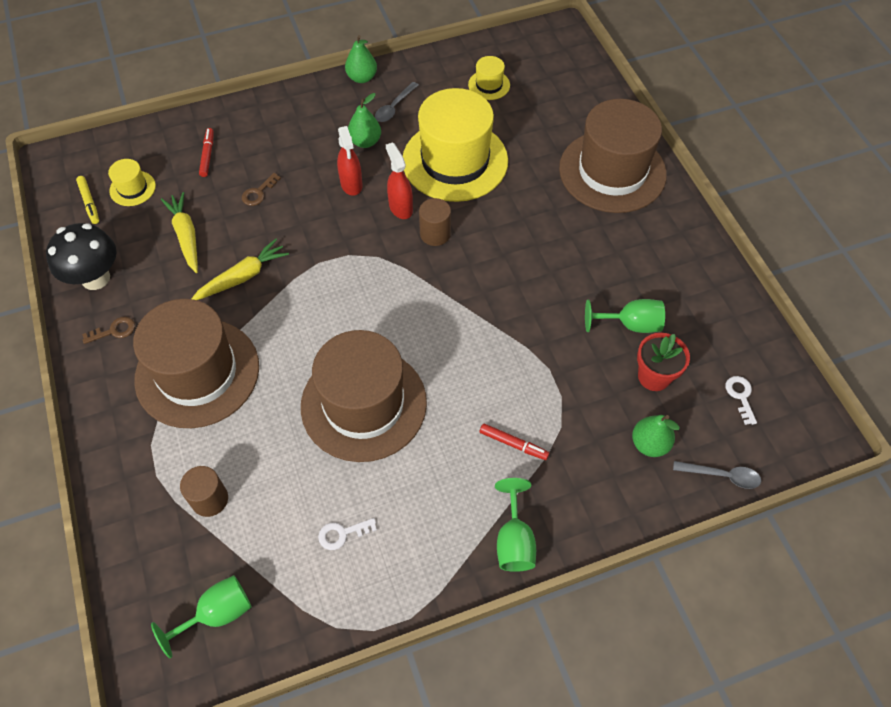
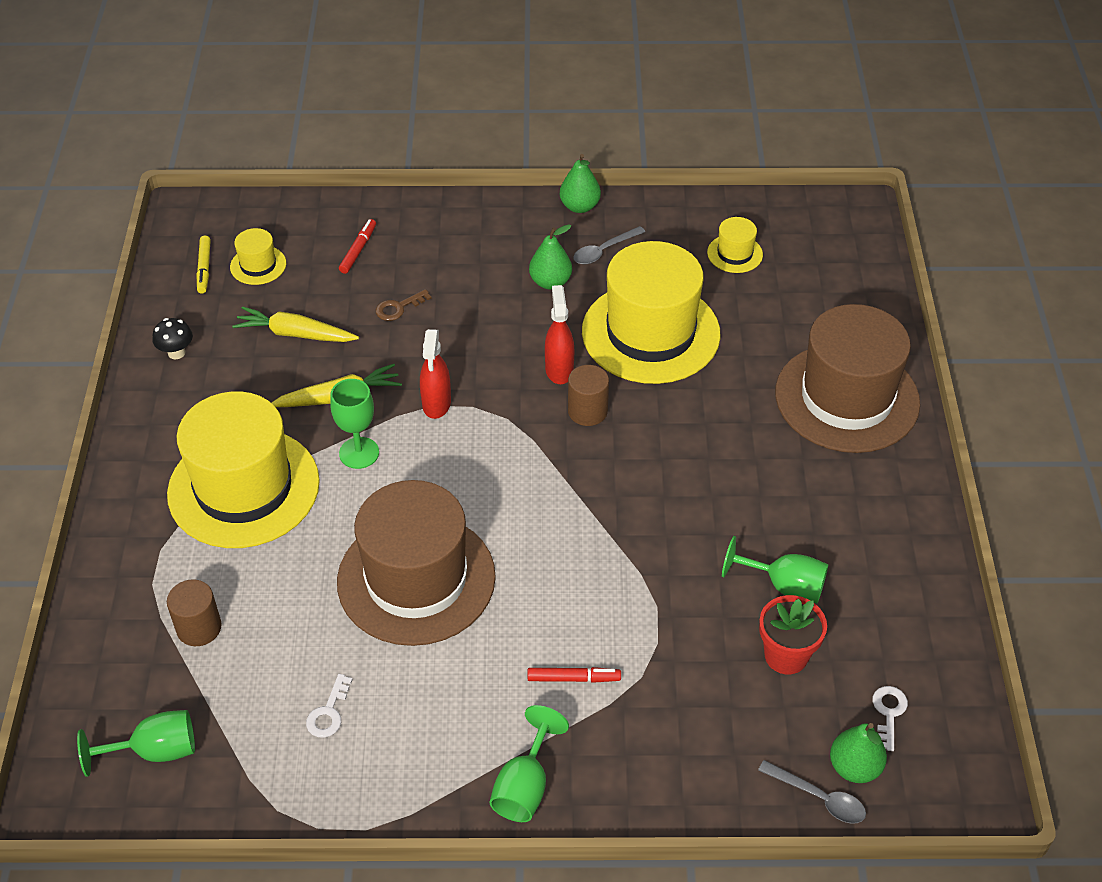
camera: 20 degrees right, 10 degrees down
(95, 278) = (176, 353): black mushroom -> black mushroom, size x0.50
(114, 330) = (173, 415): brown key -> none
(186, 236) = (295, 334): yellow carrot -> yellow carrot turned 75 degrees counterclockwise
(197, 373) = (243, 488): brown hat -> yellow hat
(277, 317) = (359, 453): none -> green goblet
(342, 534) = (328, 713): white key -> white key turned 75 degrees counterclockwise
(351, 184) = (512, 327): red spray bottle -> red spray bottle (436, 404)
(513, 444) = (573, 678): red marker -> red marker turned 45 degrees counterclockwise
(649, 444) = (743, 731): green pear -> green pear (854, 767)

